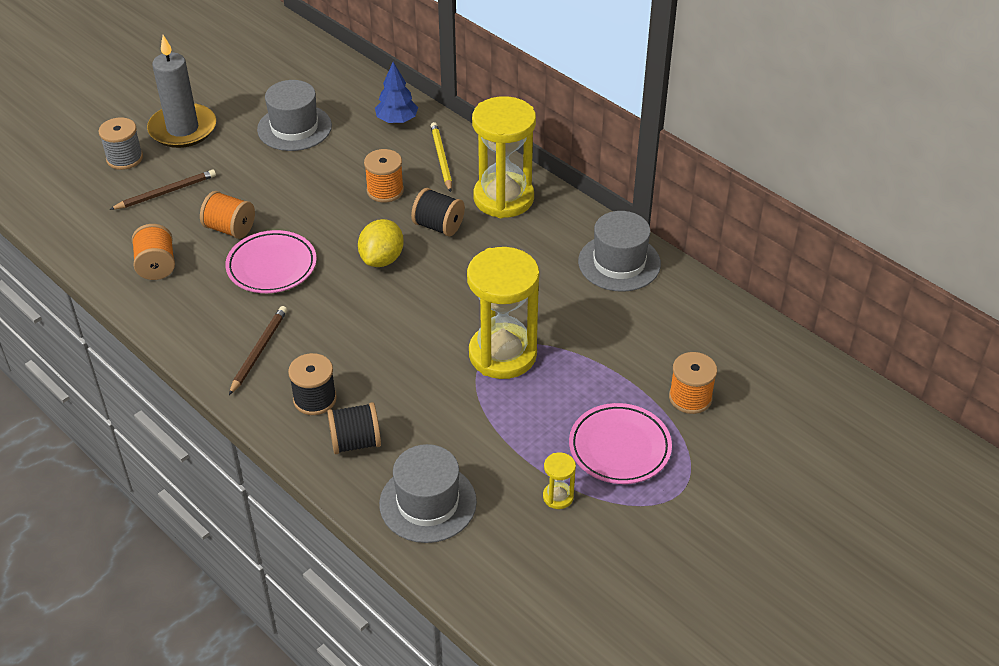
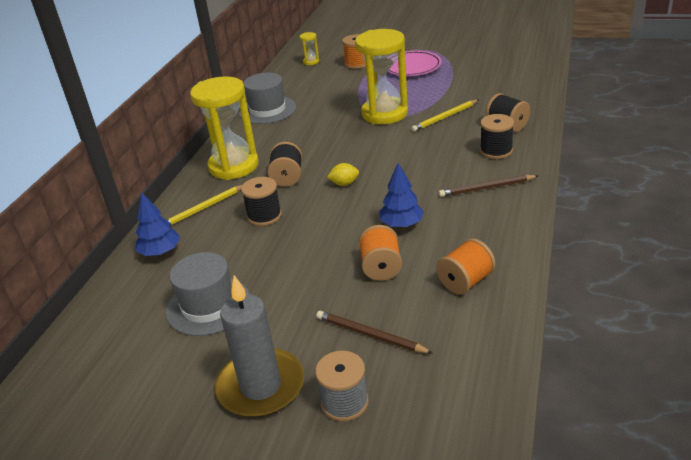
camera: 115 degrees left, 10 degrees down
(272, 266) = (401, 224): pink plate -> blue tree
(382, 259) = (344, 183): yellow lemon -> yellow lemon, size x0.60
(385, 190) = (264, 216): orange spool -> black spool
(428, 503) = (514, 93): grey hat -> none
(435, 400) = (445, 117): none -> yellow pencil
(558, 497) = (462, 69): yellow hourglass -> yellow hourglass (311, 62)

